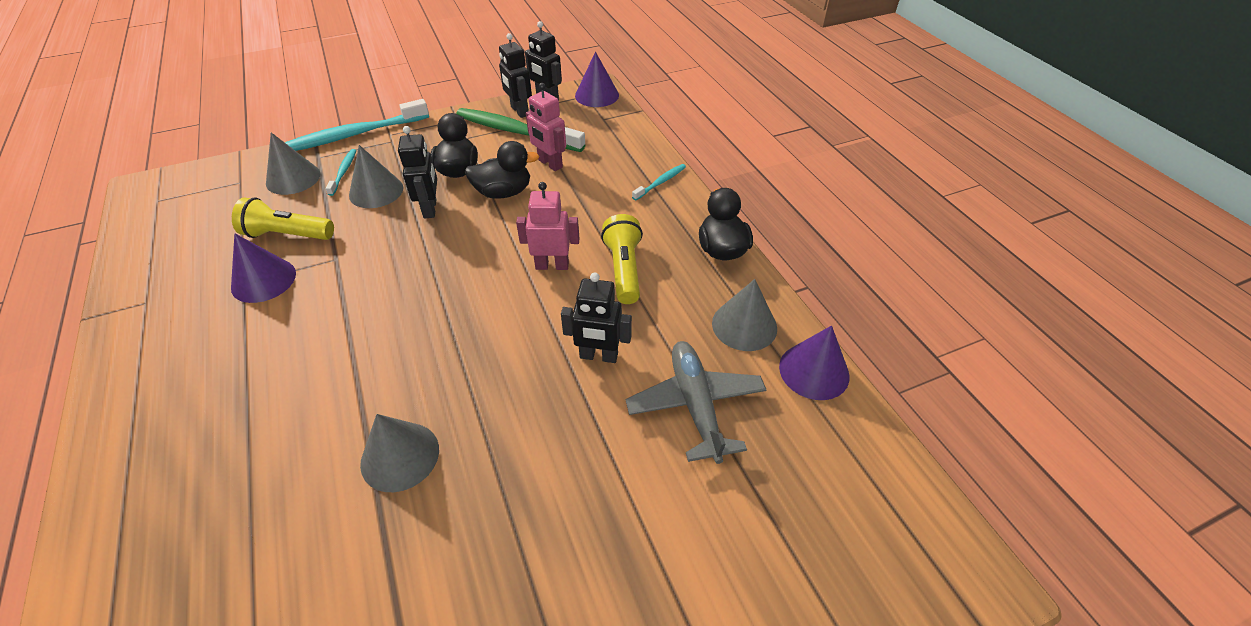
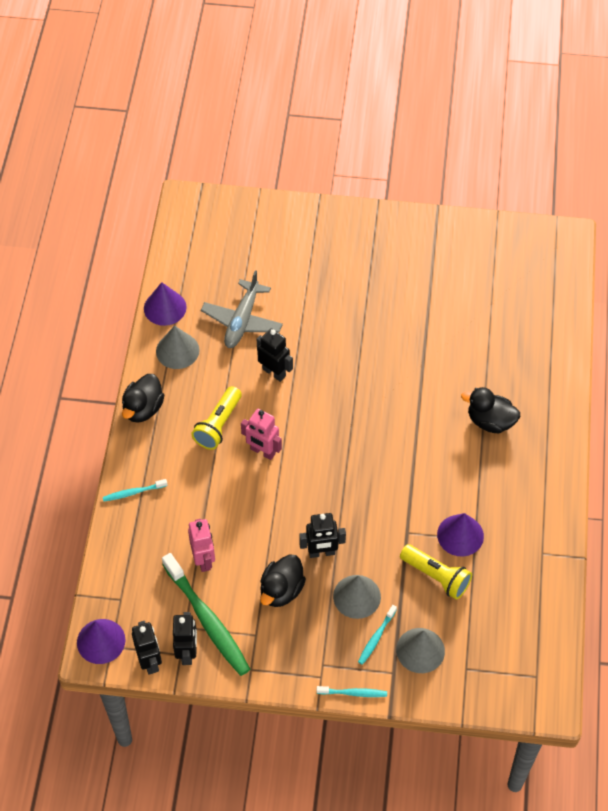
camera: 150 degrees left, 10 degrees up
(353, 135) = (353, 693): turquoise toothbrush -> turquoise toothbrush, size x0.47
(400, 456) = (406, 367): grey cone -> none
(430, 208) = (322, 552): black robot -> black robot turned 120 degrees counterclockwise
(503, 192) = (258, 543): black duck -> black duck (490, 421)

